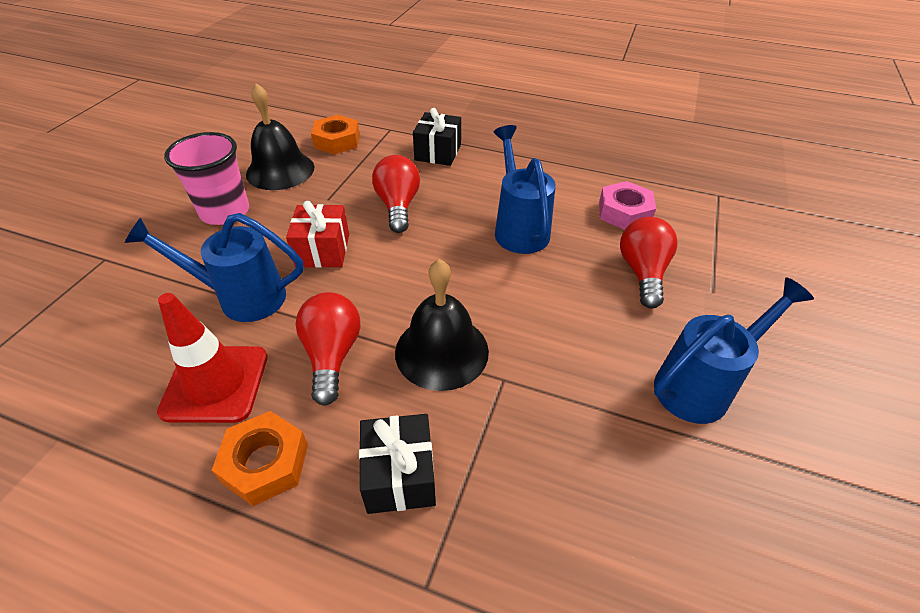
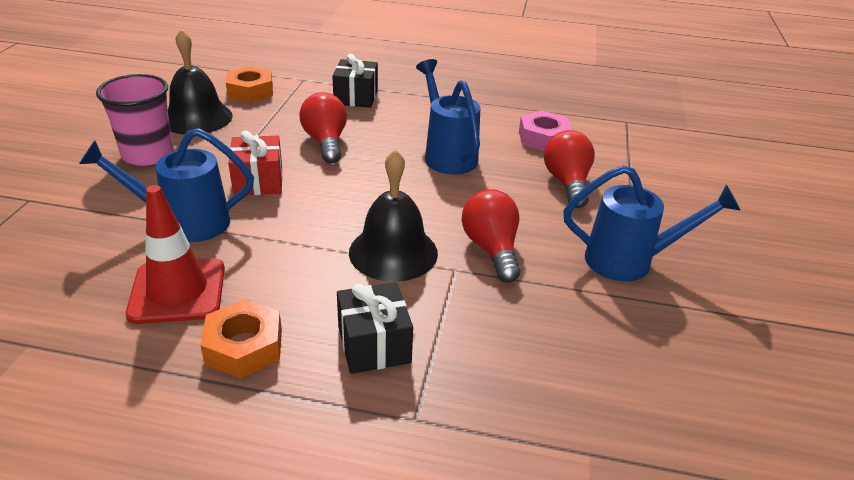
camera: 10 degrees left, 10 degrees down
(332, 355) = (288, 262): red light bulb -> red light bulb (491, 249)
(701, 385) = (630, 261): blue watering can -> blue watering can turned 45 degrees clockwise

